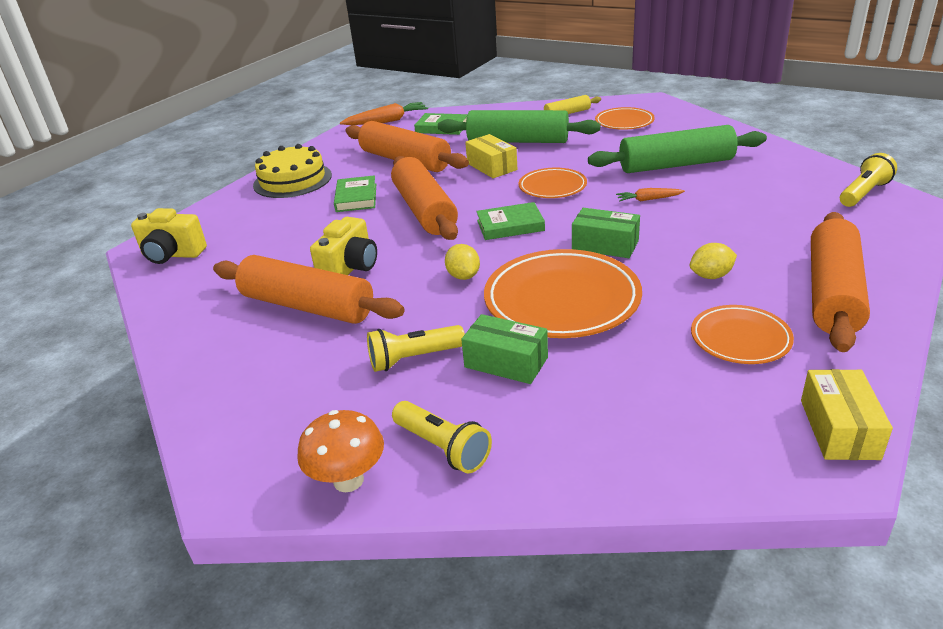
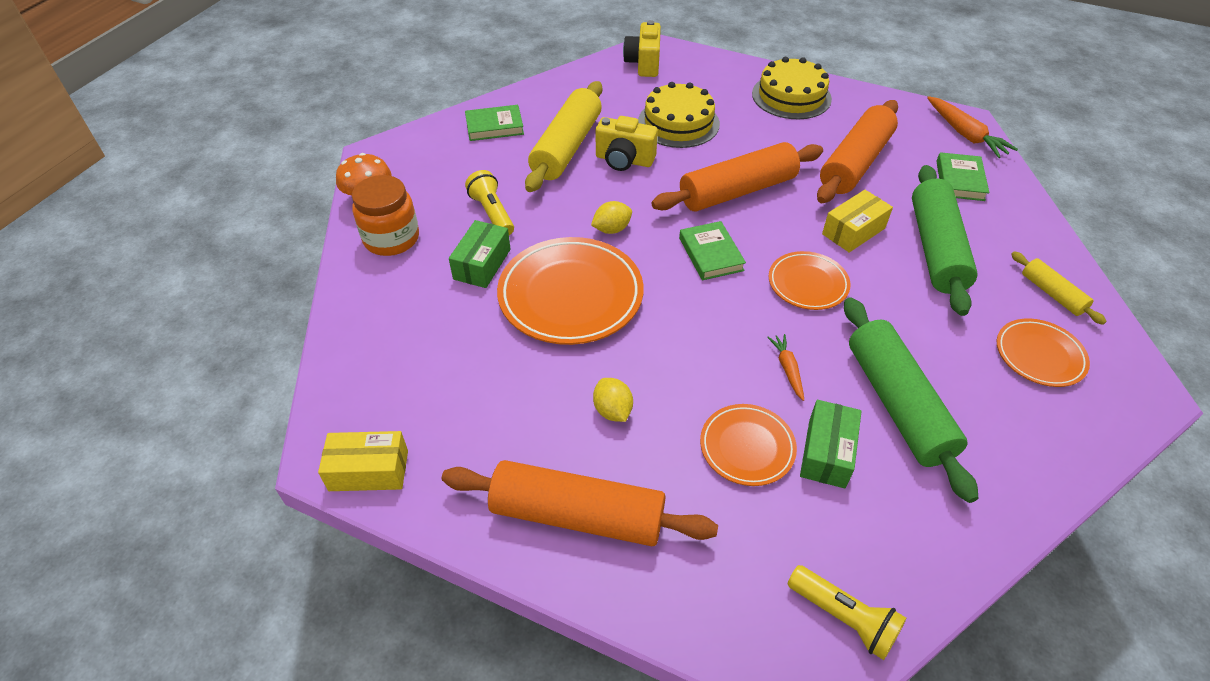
camera: 80 degrees right, 15 degrees up
(301, 236) = (678, 123): none -> yellow cake
(308, 306) = (567, 147): orange rolling pin -> yellow rolling pin
(356, 198) = (759, 142): green book -> green book (494, 126)
(443, 447) = (391, 239): yellow flashlight -> orange jar
(605, 245) = (674, 327): green box -> green box (827, 453)
(740, 339) = (500, 420): orange plate -> orange plate (747, 447)

